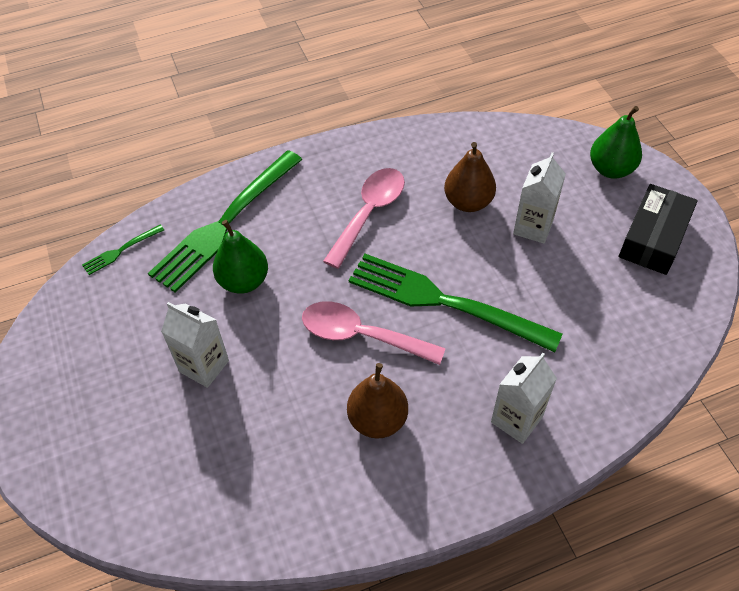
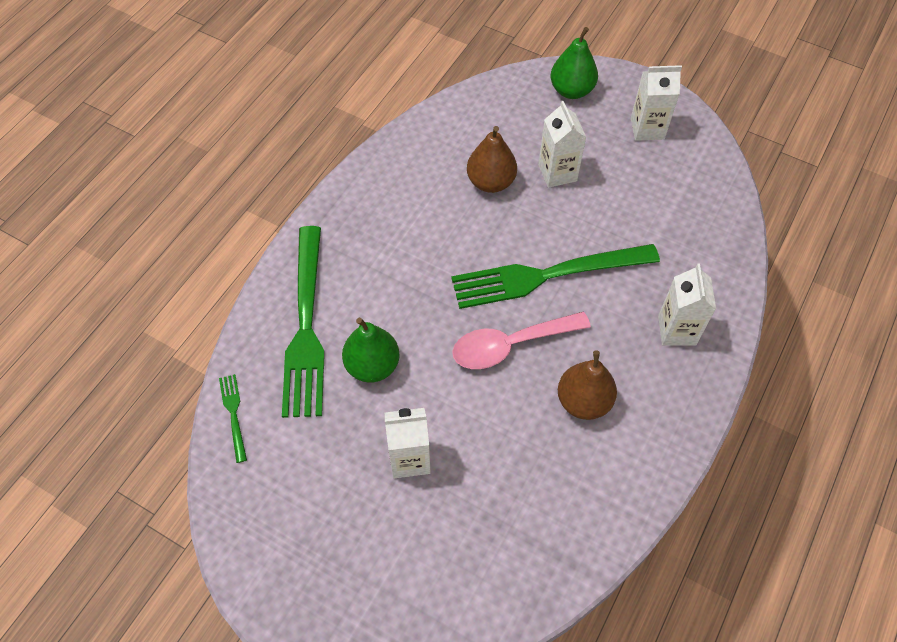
camera: 40 degrees left, 5 degrees up
(120, 251) = (233, 414): green fork -> green fork turned 150 degrees clockwise
(369, 213) = (421, 240): pink spoon -> none
(653, 238) = (647, 128): black box -> white carton

